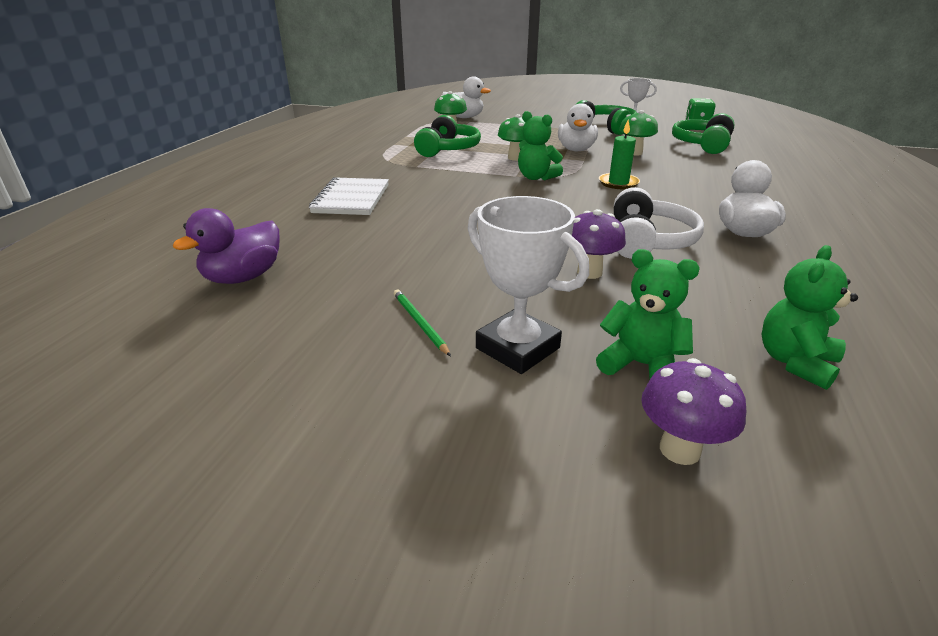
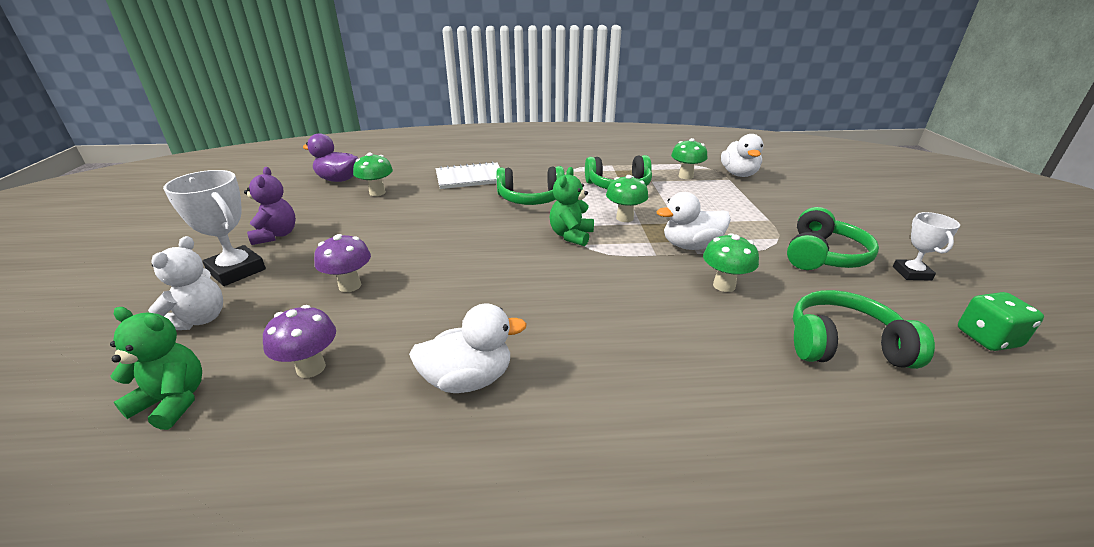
camera: 70 degrees right, 0 degrees up
(335, 251) = (377, 193): none -> green mushroom
(419, 323) = (276, 235): green pencil -> purple teddy bear
(442, 180) = (531, 198): none -> green headphones
(518, 348) = (237, 270): white trophy -> white trophy turned 75 degrees counterclockwise
(618, 183) = (589, 282): green candle -> none
(641, 365) = (199, 319): green teddy bear -> white teddy bear
(647, 241) = (424, 311): white headphones -> none
(679, 449) = (98, 339): purple mushroom -> purple mushroom (311, 368)

